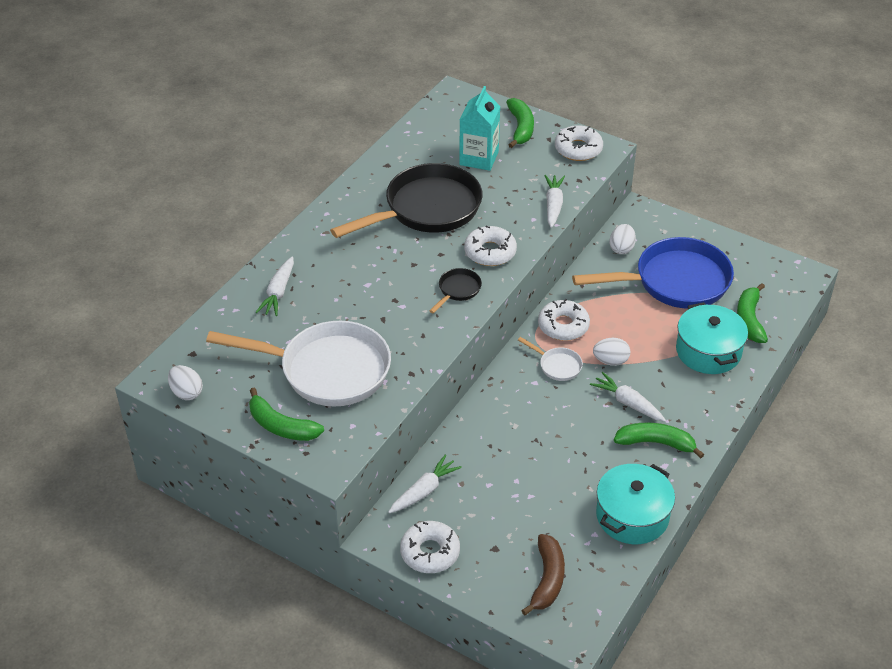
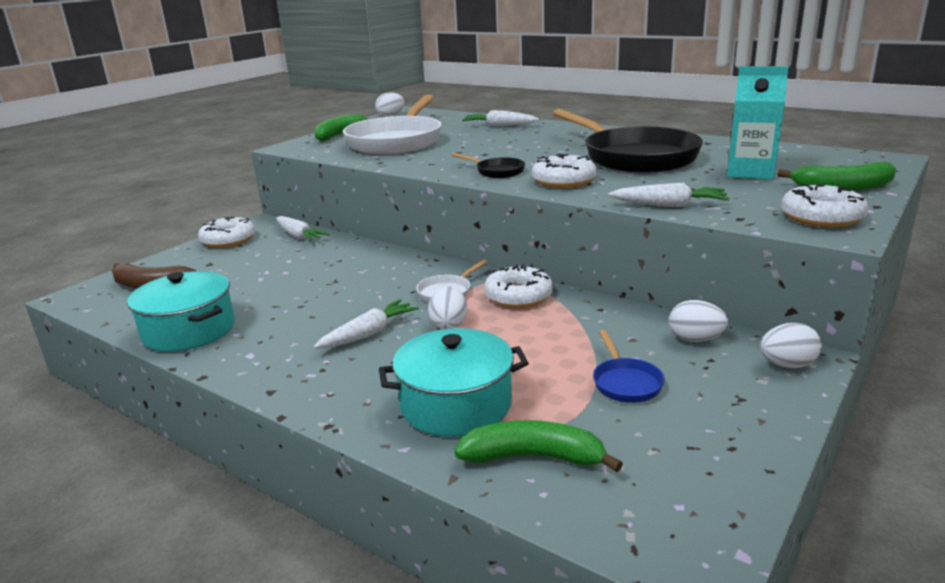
camera: 95 degrees right, 20 degrees down
(647, 219) = (787, 365): none -> white egg
(656, 443) = (290, 350): green banana -> none
(674, 282) = (625, 382): blue pan -> blue pan, size x0.42

